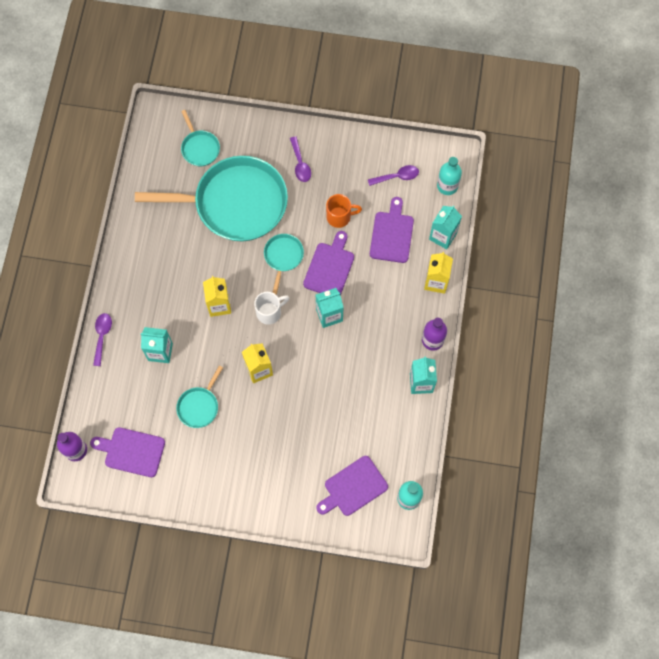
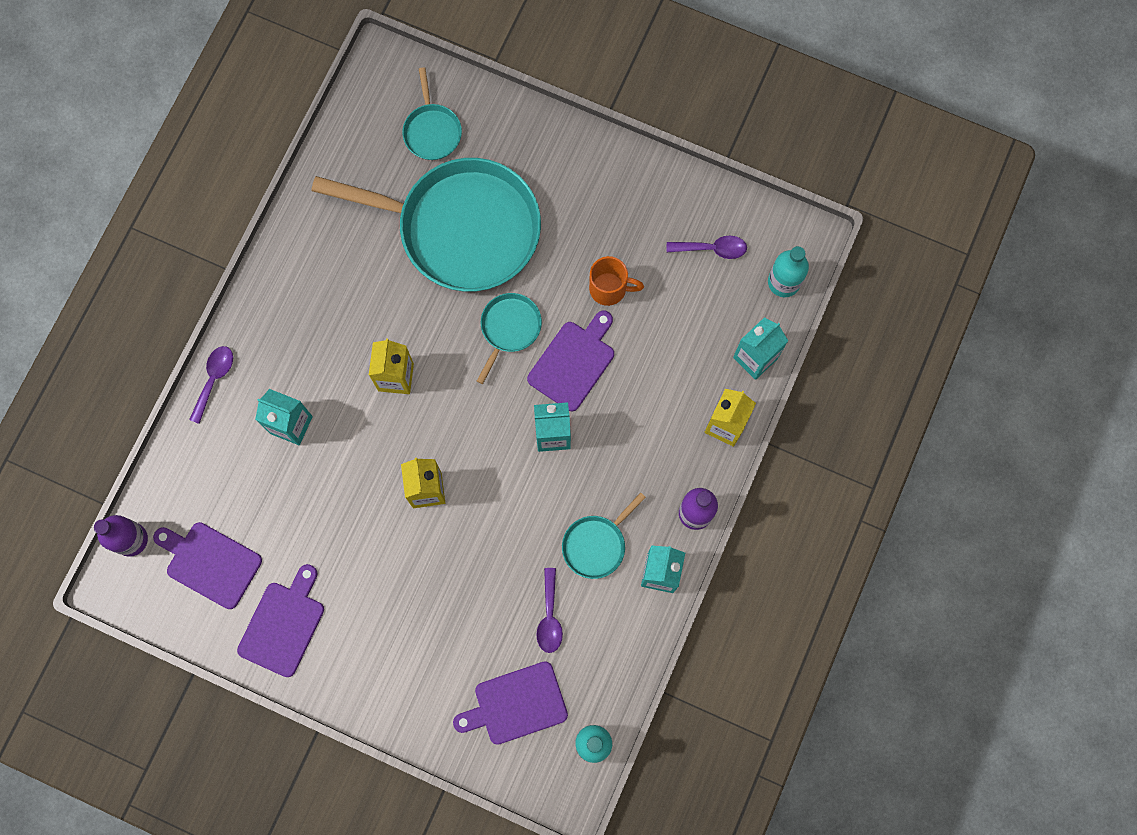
camera: 15 degrees right, 5 degrees up
(199, 406) = (325, 522): turquoise pan -> turquoise pan (596, 545)
(269, 312) = (466, 407): white mug -> none
(300, 164) = (573, 193): purple spoon -> purple spoon (549, 617)
(392, 234) = (679, 335): purple cutting board -> purple cutting board (283, 624)

